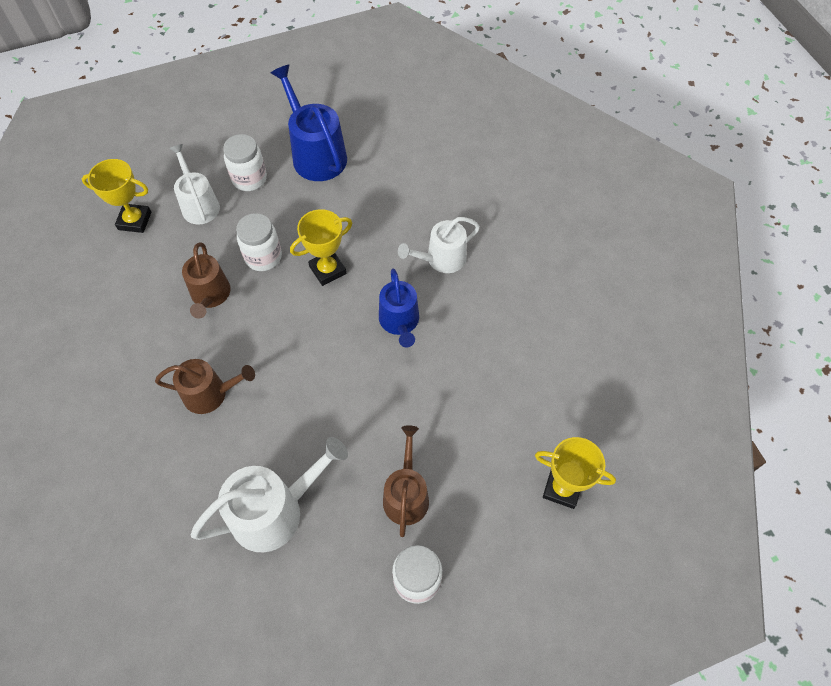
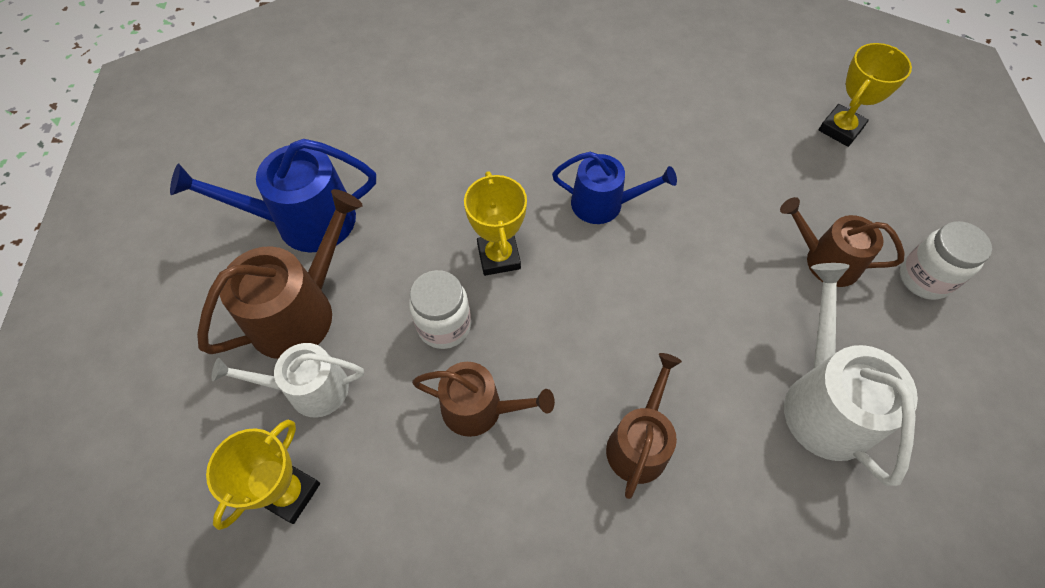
camera: 70 degrees left, 0 degrees up
(249, 179) = (300, 311): white jar -> brown watering can
(441, 259) = (533, 140): white watering can -> none

